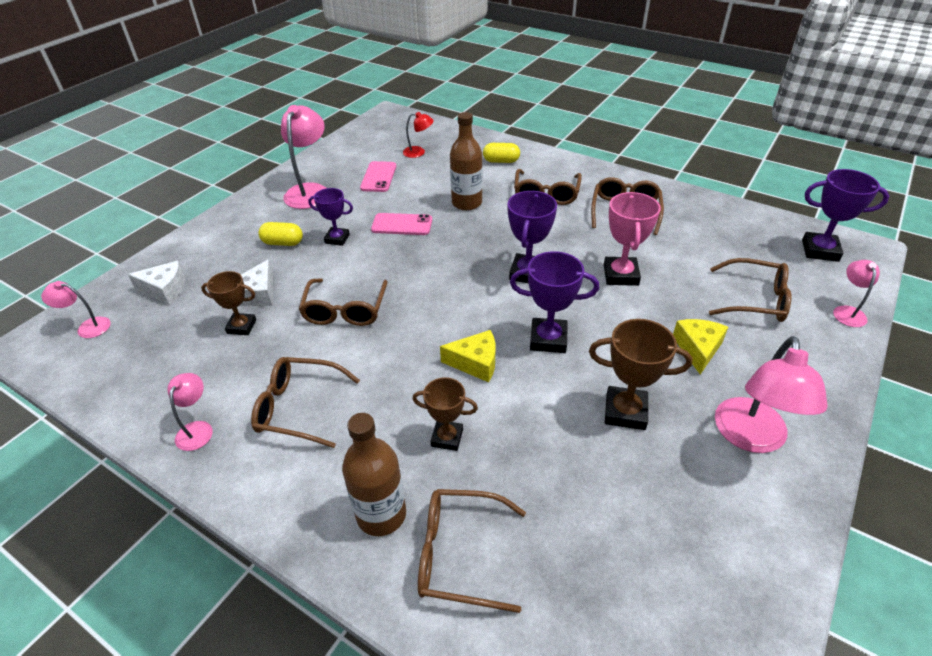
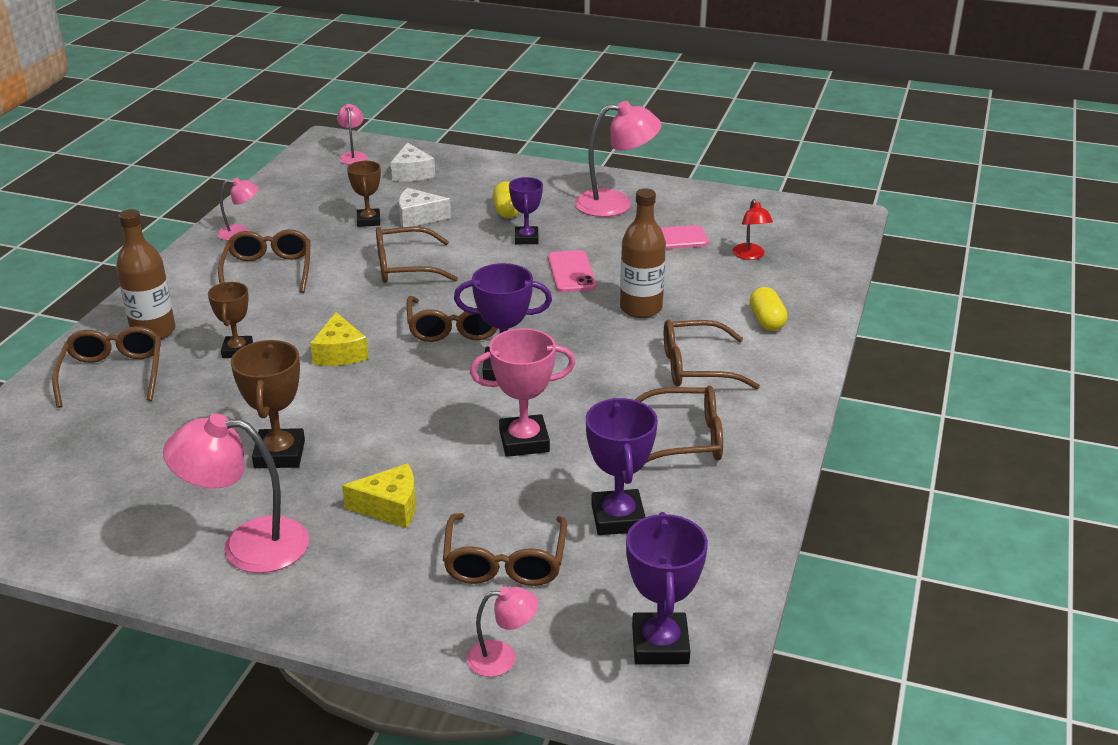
camera: 75 degrees right, 10 degrees down
(458, 291) = (454, 327): none -> brown glasses
(548, 339) = (386, 395): purple trophy -> purple trophy (618, 518)

